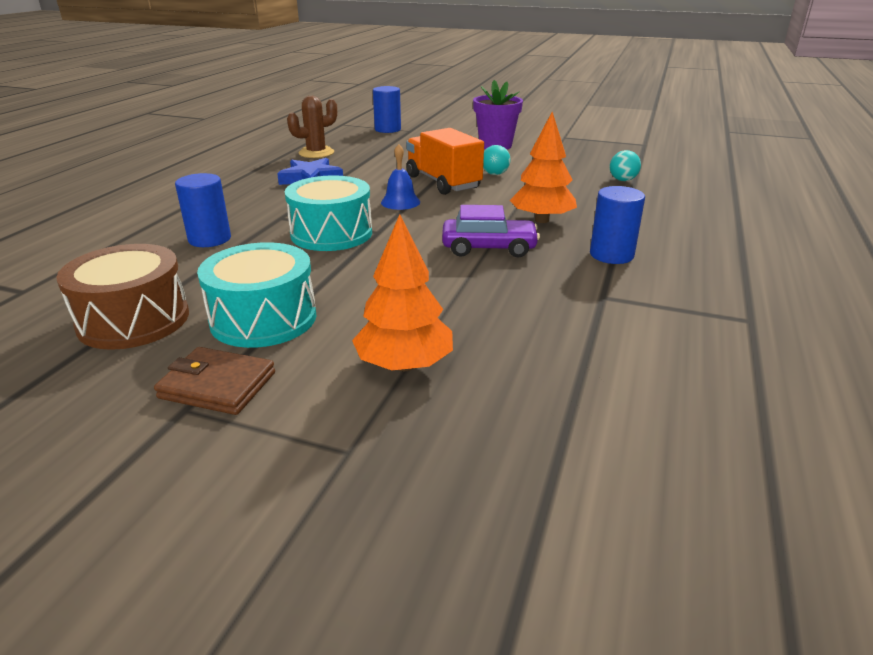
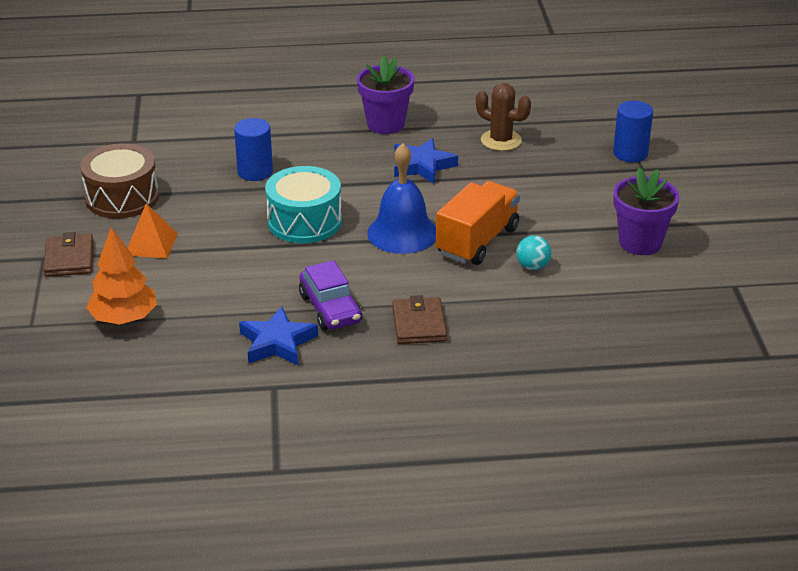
camera: 65 degrees right, 5 degrees up
(227, 179) = (385, 124): none -> purple flower pot
(263, 318) = (151, 244): turquoise drum -> orange pyramid
(400, 202) = (402, 233): blue bell -> blue bell, size x1.73
(526, 281) = (277, 342): none -> blue star
(541, 220) = (419, 324): orange tree -> brown wallet
(611, 255) = (362, 379): blue cylinder -> none
(622, 180) = (590, 358): turquoise ball -> none

